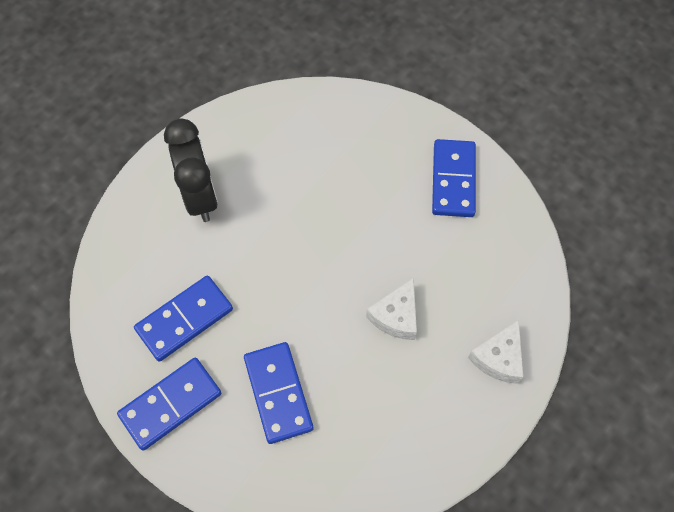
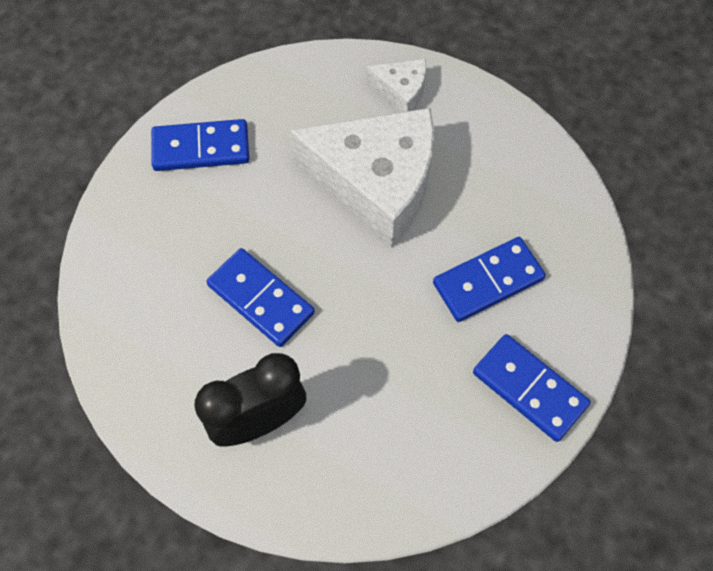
camera: 100 degrees left, 0 degrees up
(184, 319) = (427, 399): blue domino -> blue domino (260, 299)
(396, 316) = (376, 183): white cheese -> white cheese, size x2.24

